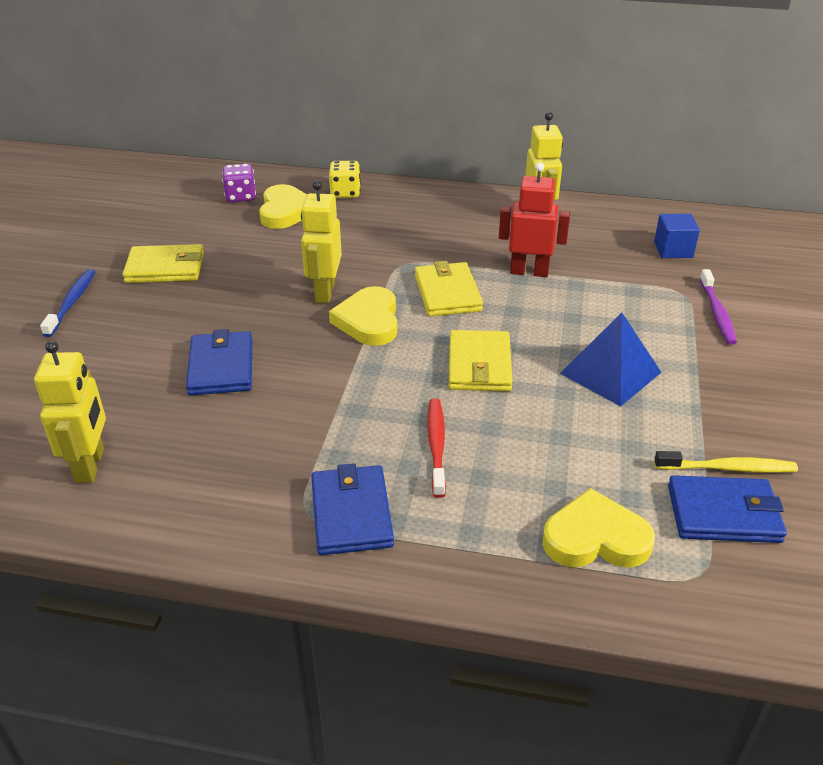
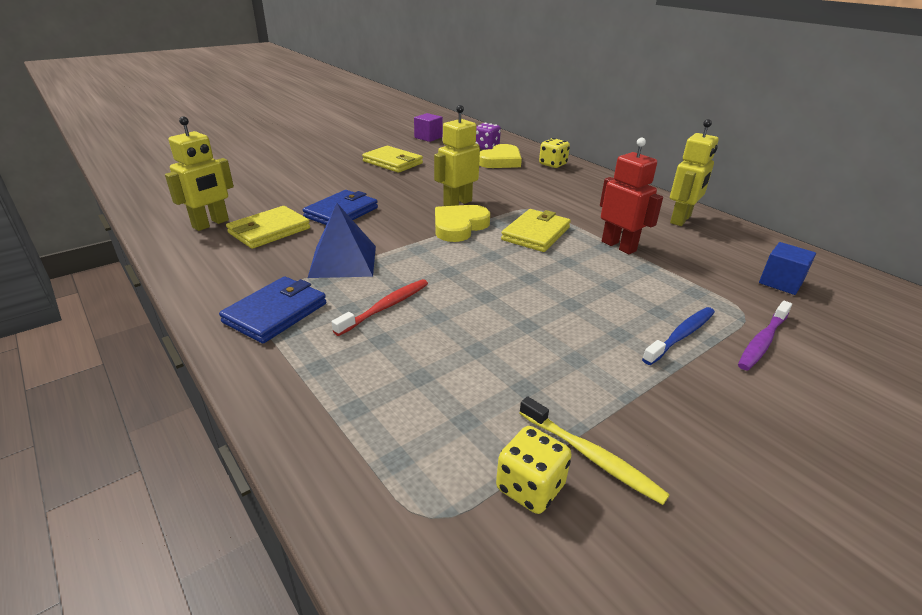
camera: 40 degrees right, 5 degrees down
(72, 302) = (326, 160): blue toothbrush -> blue toothbrush (681, 336)
(147, 209) = (428, 137): none -> purple cube
(479, 365) = (491, 279): yellow wallet -> yellow wallet (269, 231)
(595, 538) = (393, 428): yellow heart -> none
(610, 373) = (587, 332): blue pyramid -> blue pyramid (343, 261)
(723, 513) = (530, 487): blue wallet -> yellow dice

